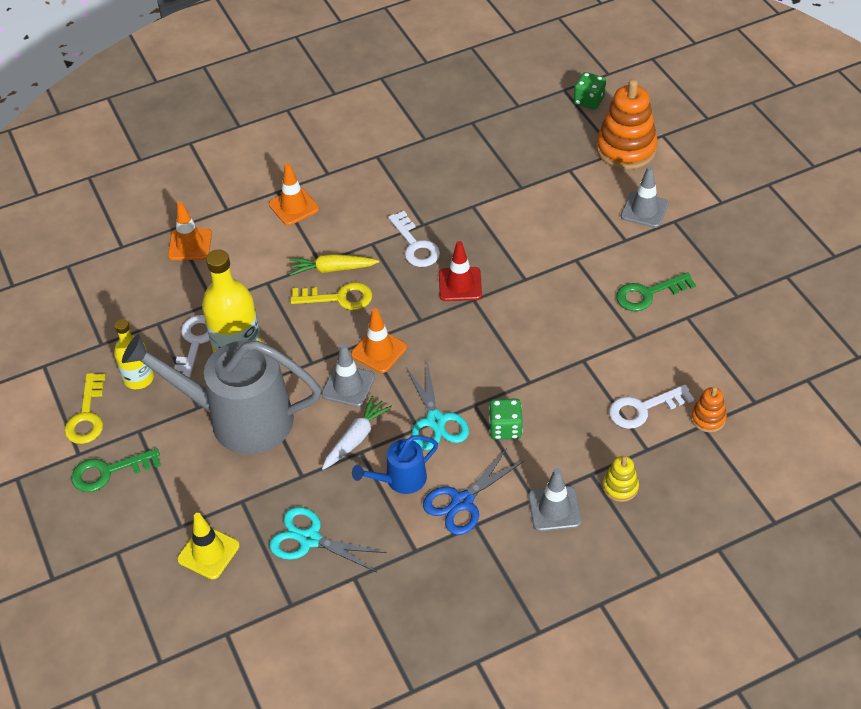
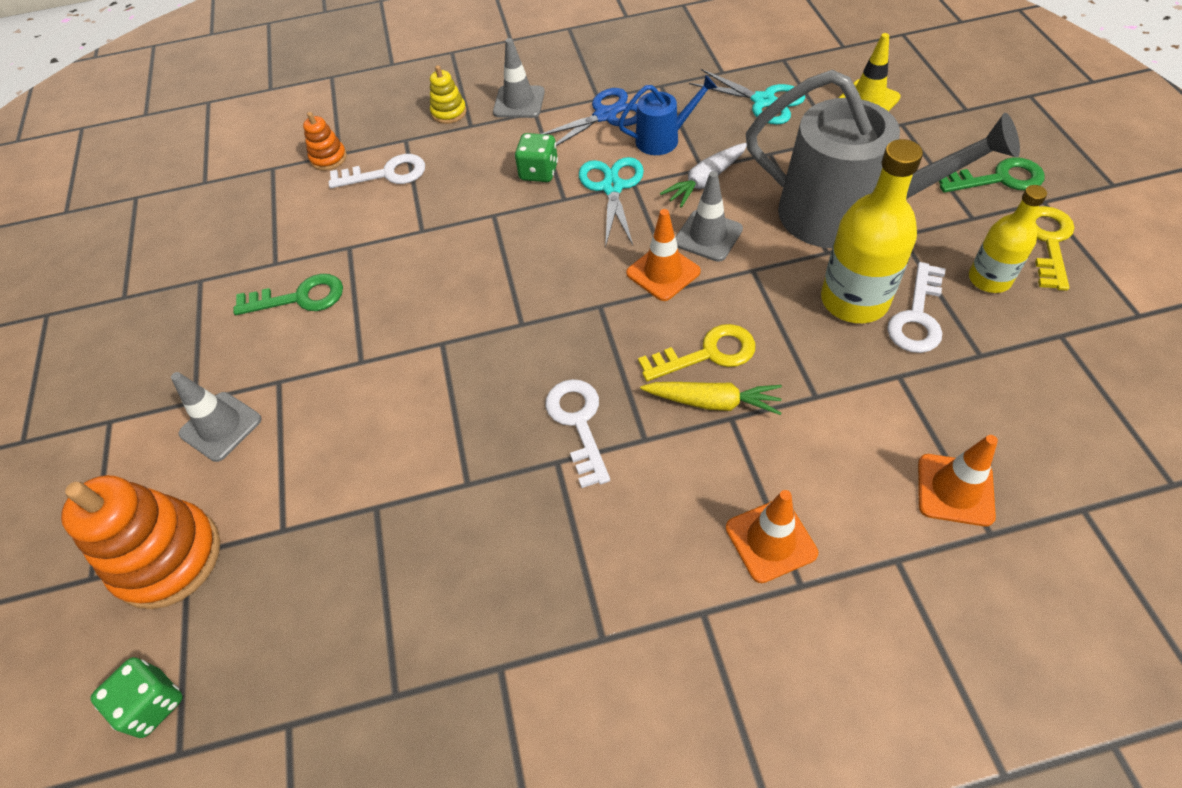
camera: 165 degrees left, 5 degrees up
(339, 298) = (707, 353): yellow key -> yellow key turned 150 degrees clockwise
(460, 284) = (532, 348): red traffic cone -> none

